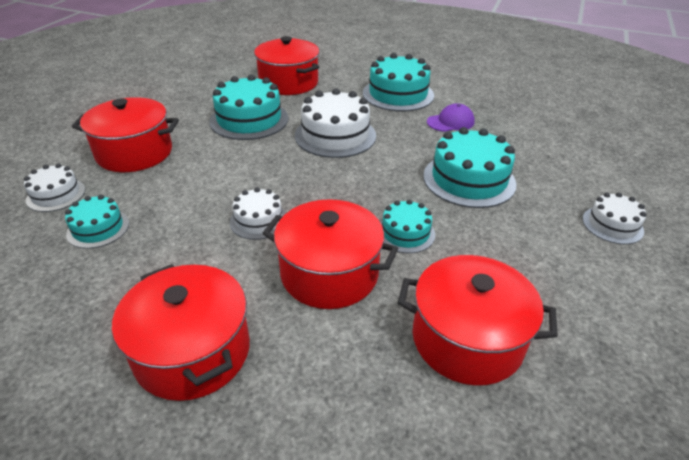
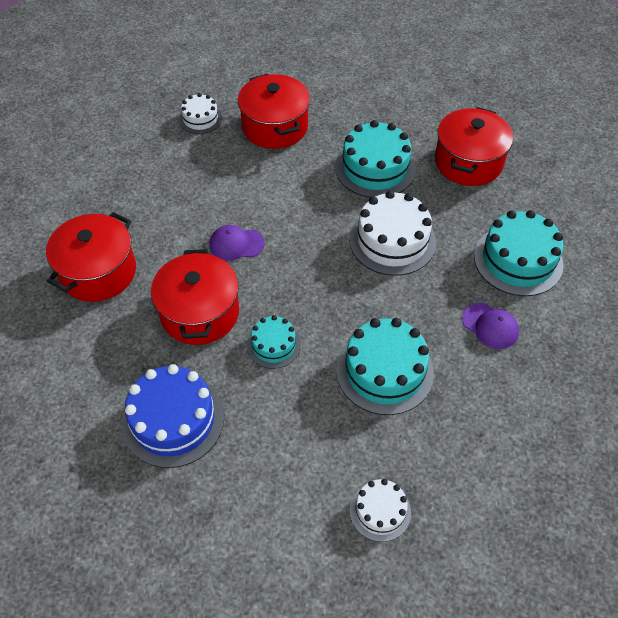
camera: 65 degrees right, 15 degrees up
(98, 228) = (179, 162): turquoise cake -> none
(258, 220) = (236, 244): white cake -> purple cap
(467, 339) = (173, 420): red pot -> blue cake

